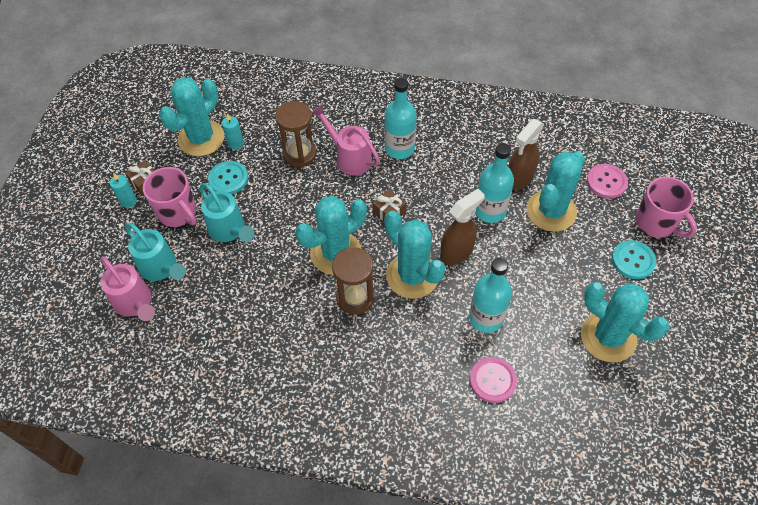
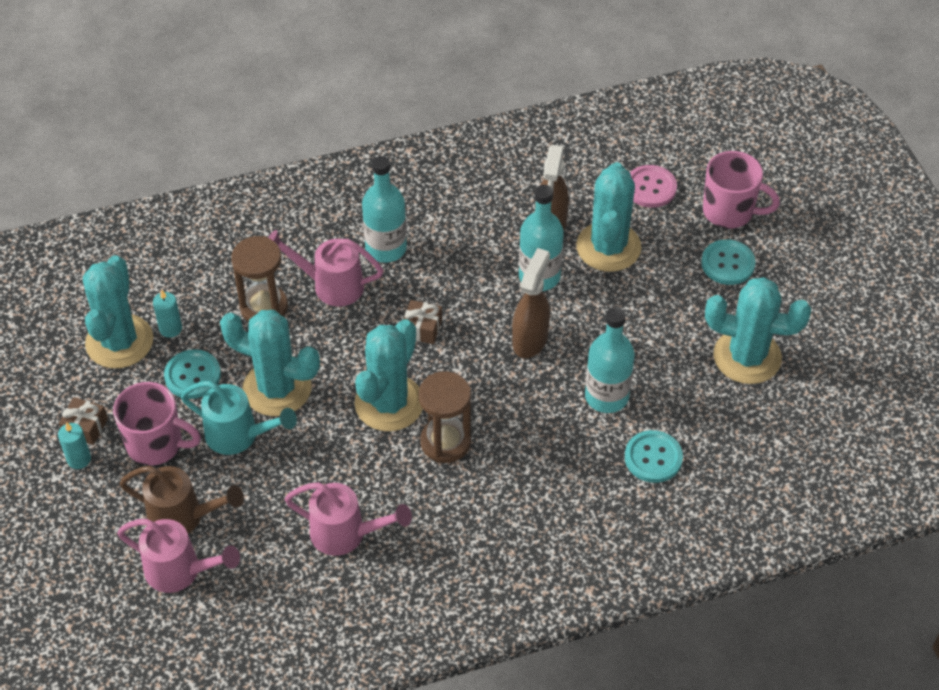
camera: 30 degrees left, 5 degrees down
(161, 268) = (183, 517): turquoise watering can -> brown watering can
(250, 330) = (346, 534): none -> pink watering can
(412, 276) = (496, 388): turquoise cactus -> turquoise cactus (277, 388)
(492, 380) = (653, 458): pink button -> turquoise button

